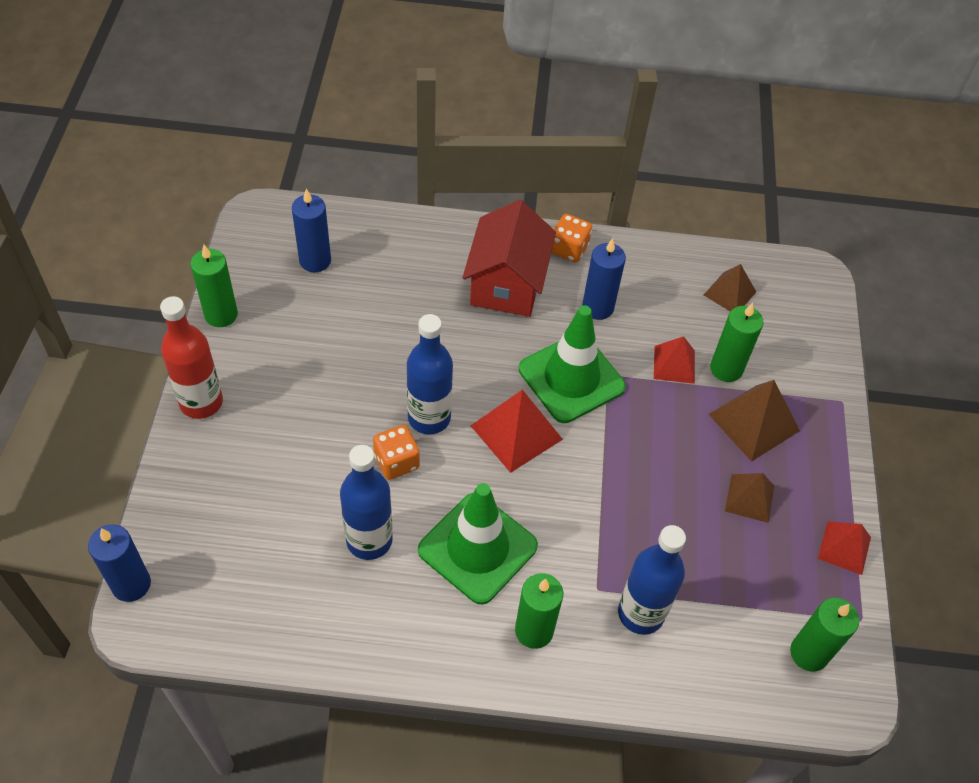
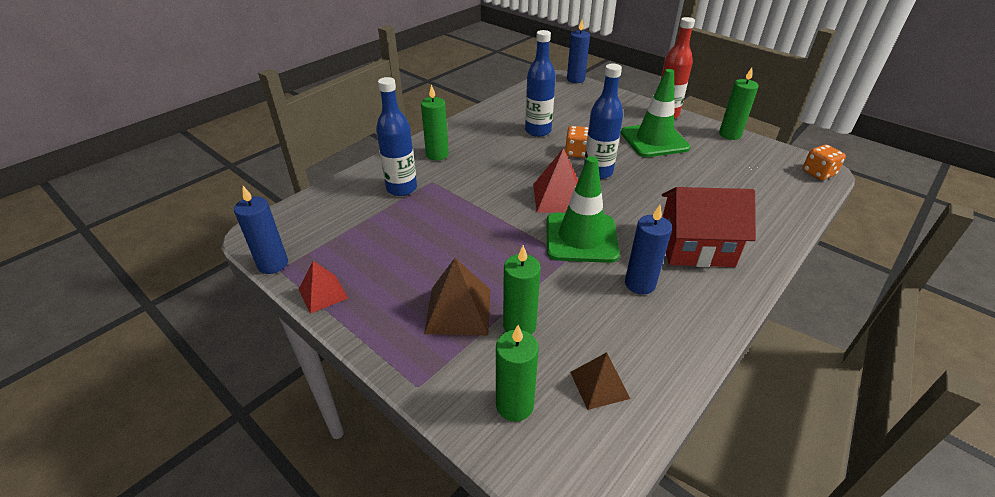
camera: 130 degrees right, 15 degrees down
(315, 260) = (763, 176): blue candle -> blue candle (273, 264)
(477, 548) = (499, 156): green traffic cone -> green traffic cone (654, 140)
(507, 284) = (695, 247): red house -> red house turned 45 degrees counterclockwise
(568, 249) = (719, 300): orange dice -> orange dice (818, 173)
(674, 364) = (550, 297): red pyramid -> none
(749, 498) = (409, 270): brown pyramid -> none
(809, 653) = (299, 234): green candle -> green candle (514, 405)

